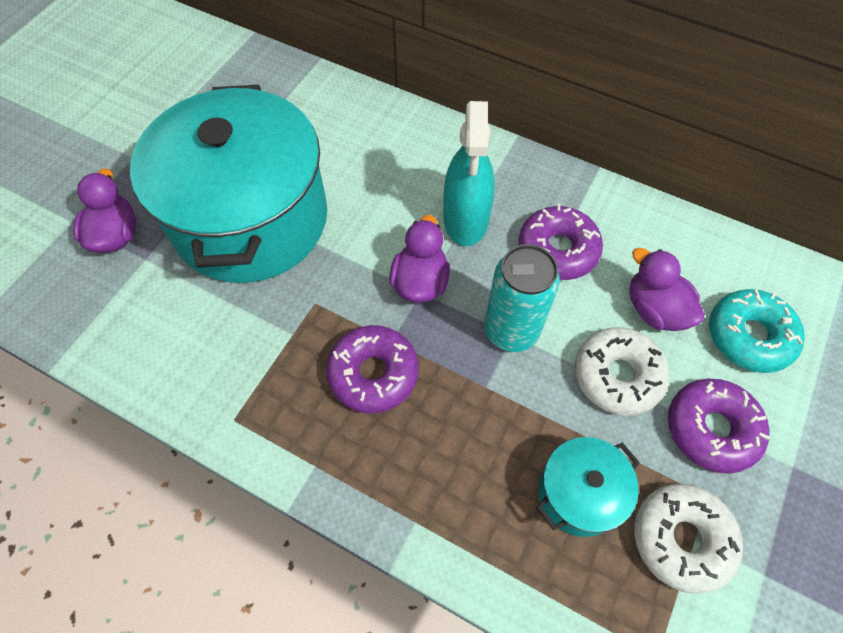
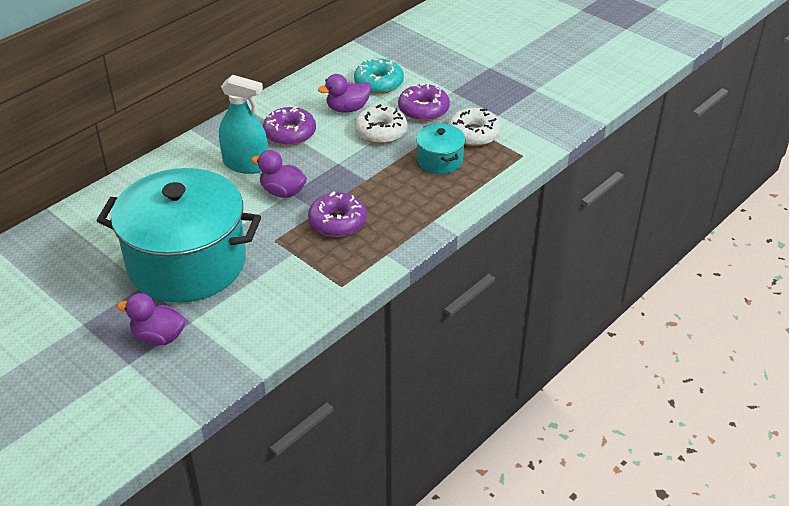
camera: 75 degrees left, 20 degrees down
(511, 331) = (335, 163): turquoise can -> none

